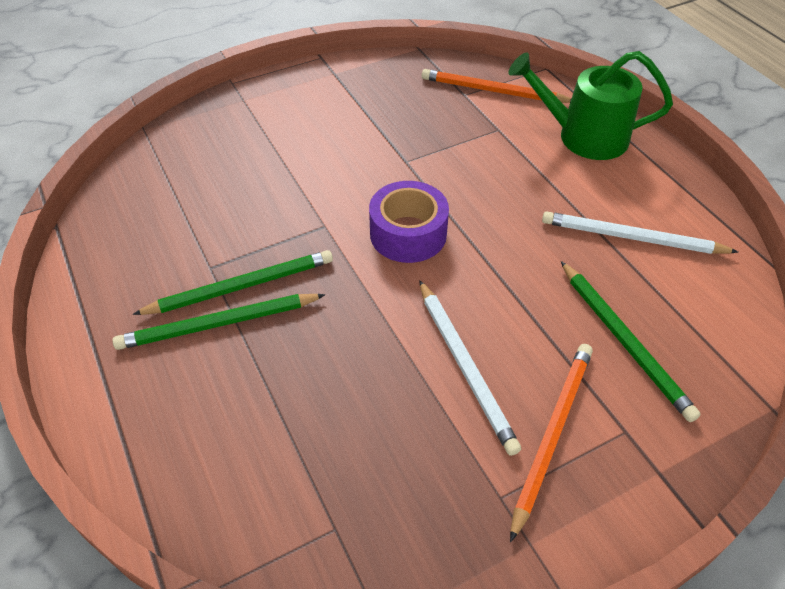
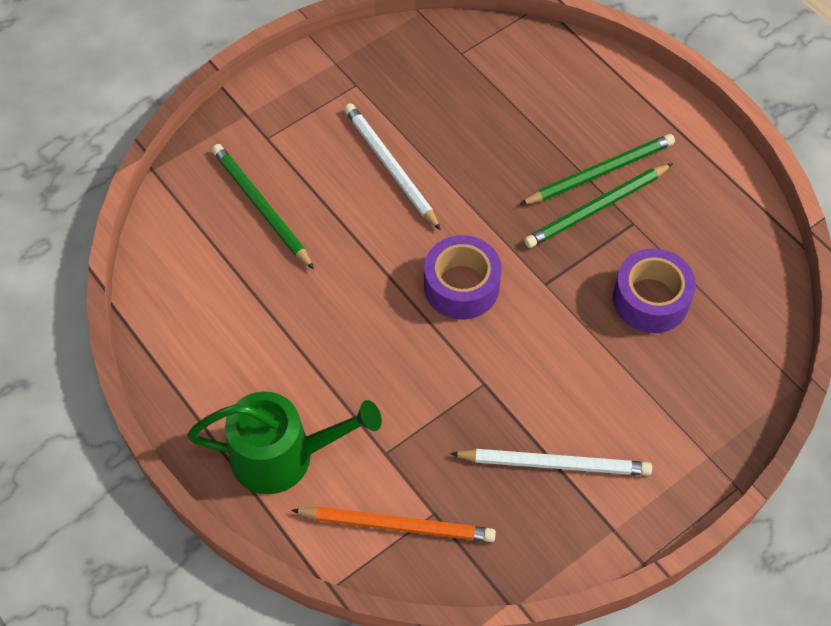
camera: 170 degrees right, 10 degrees up
(230, 200) = (650, 299): none -> purple tape
(552, 434) = (321, 128): orange pencil -> none
(632, 238) = (242, 315): white pencil -> white pencil (554, 464)

